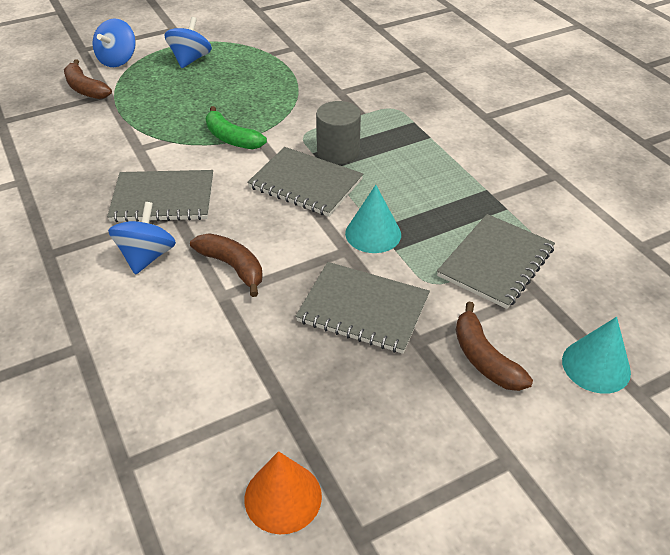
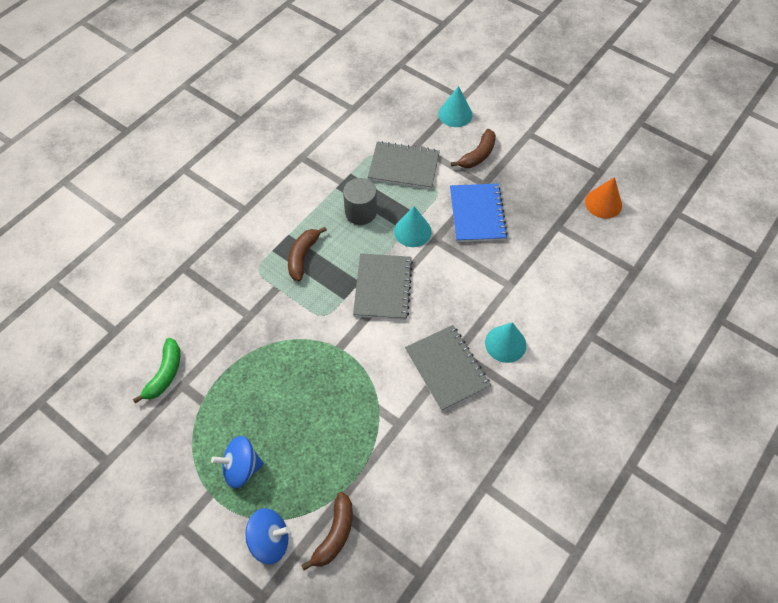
camera: 115 degrees left, 15 degrees up
(147, 256) = (505, 344): blue spinning top -> turquoise cone
(231, 138) = (353, 362): green banana -> green banana (165, 374)
(233, 267) = (484, 291): brown banana -> brown banana (303, 256)
(338, 152) = (335, 283): grey cylinder -> grey cylinder (361, 212)
(363, 309) = (477, 214): grey notebook -> blue notebook

